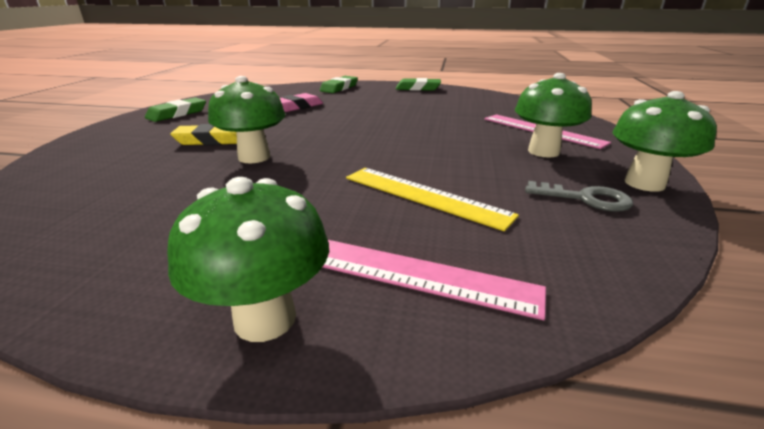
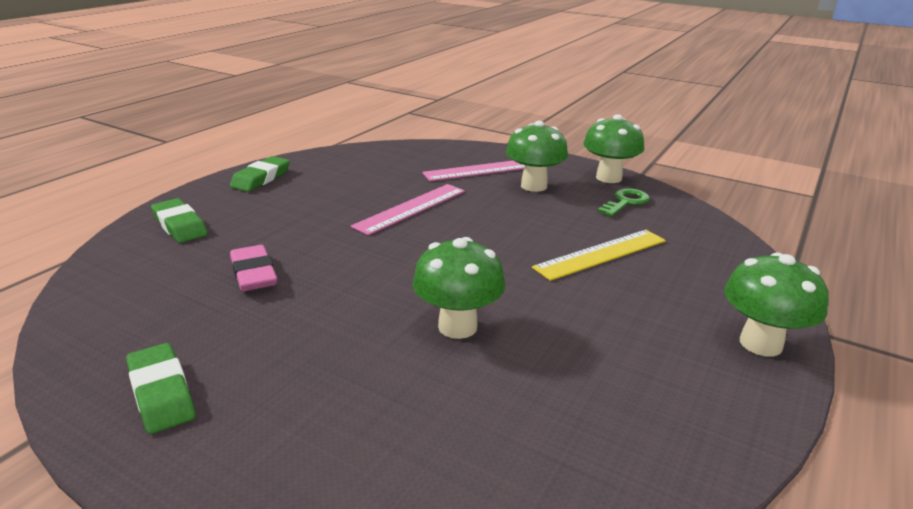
camera: 70 degrees left, 0 degrees up
(212, 140) = (364, 356): yellow eraser -> none
(413, 274) = (713, 284): pink ruler -> pink ruler (410, 208)
(585, 199) = (625, 202): grey key -> green key

